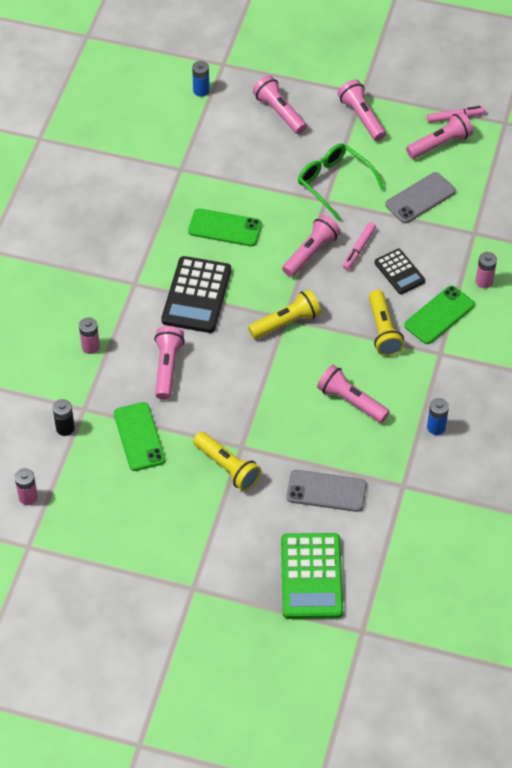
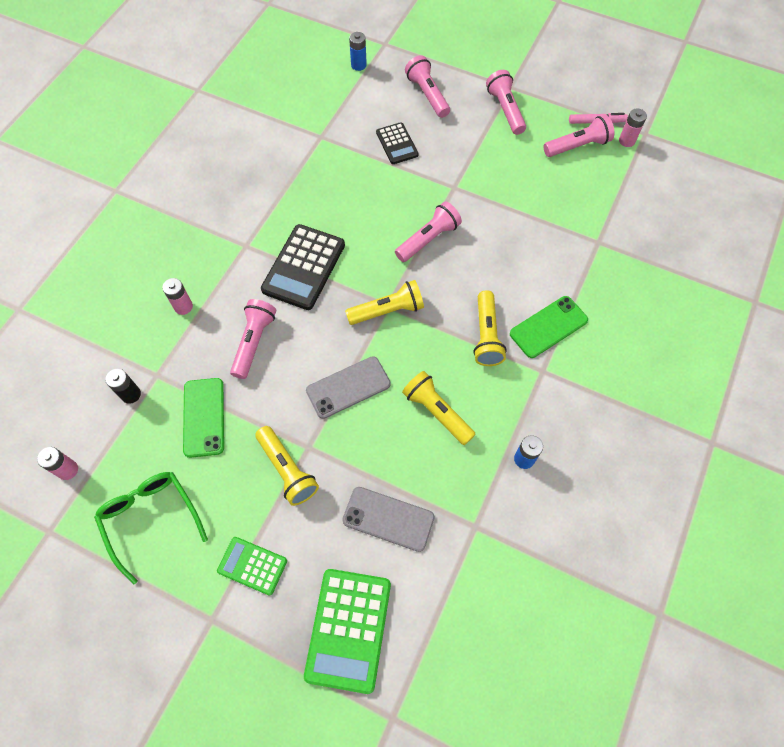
camera: 10 degrees right, 10 degrees up
(217, 544) = (252, 565): none -> green calculator
(225, 228) = (349, 201): green phone -> none
(335, 184) = (466, 171): green glasses -> green glasses (151, 519)
(351, 401) = (437, 412): pink flashlight -> yellow flashlight
(358, 249) = (477, 242): pink marker -> none
(399, 272) = (514, 273): black calculator -> black calculator (397, 144)
(420, 198) = (549, 198): grey phone -> grey phone (348, 387)
(484, 281) = (601, 296): pink battery -> pink battery (627, 141)

